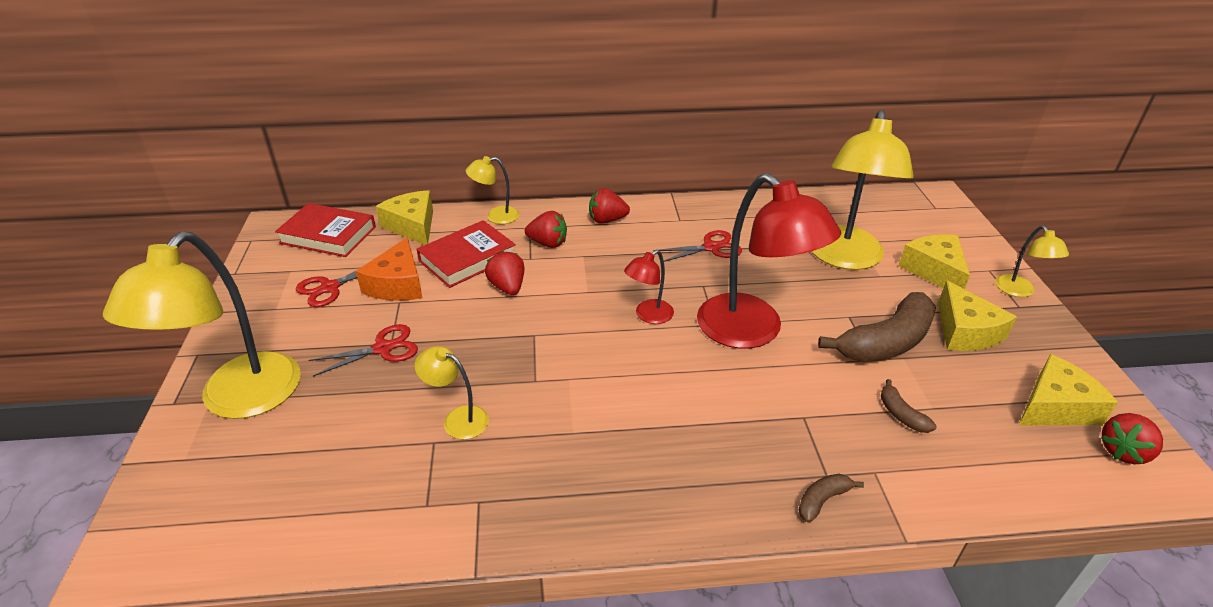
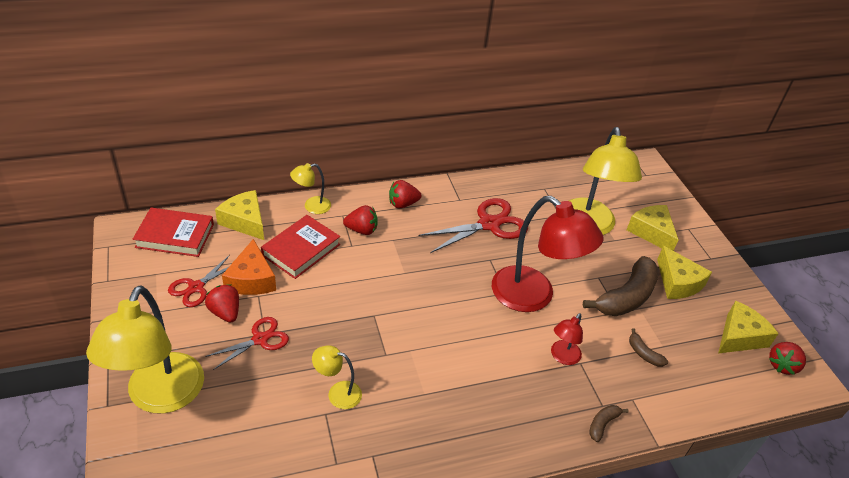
camera: 15 degrees left, 5 degrees up
(507, 287) = (341, 274): red strawberry -> red strawberry (225, 312)
(648, 316) = (455, 290): red lamp -> red lamp (562, 357)
(711, 247) = (489, 224): red scissors -> red scissors, size x1.64
(1019, 291) = (709, 245): yellow lamp -> none

